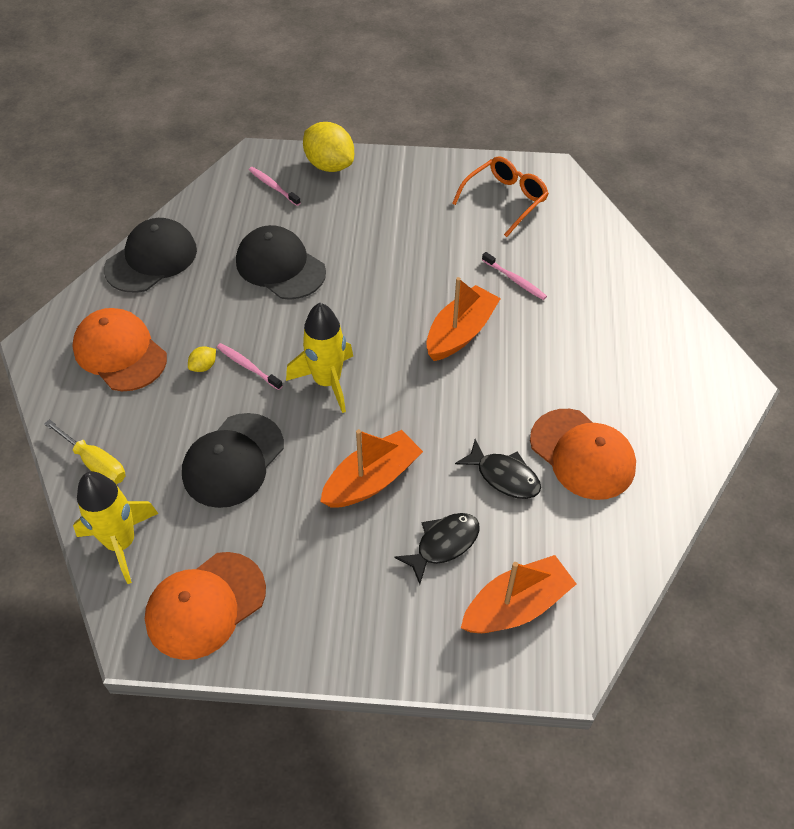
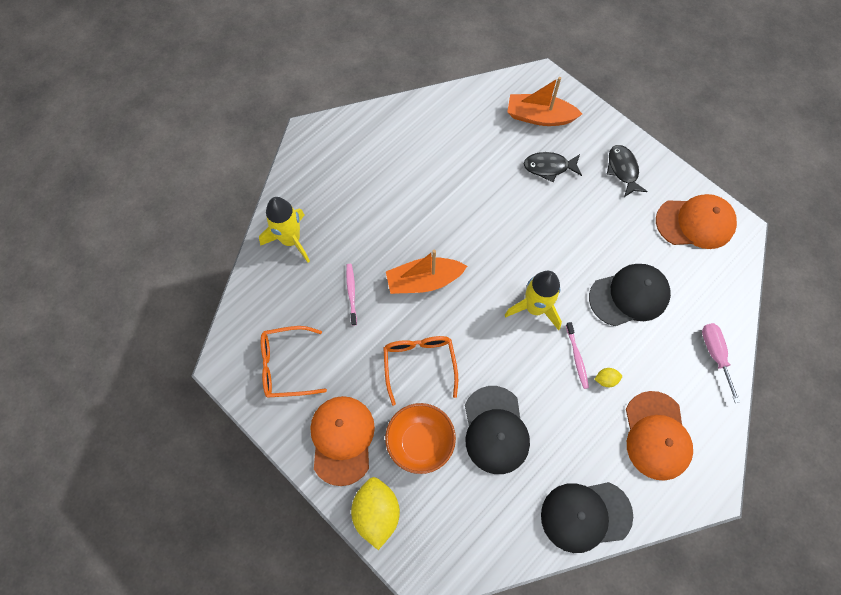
camera: 140 degrees left, 15 degrees up
(95, 463) = (715, 355): yellow screwdriver -> pink screwdriver
(121, 543) = (724, 290): yellow rocket -> yellow rocket (290, 240)
(273, 186) = (439, 524): pink toothbrush -> none
(338, 221) = (420, 442): none -> orange bowl
(372, 480) = (558, 226): orange boat -> none
(394, 269) = (419, 364): none -> orange glasses
(504, 476) = (485, 178): black fish -> black fish (623, 170)
(582, 454) = (432, 159): orange cap -> orange cap (342, 439)

